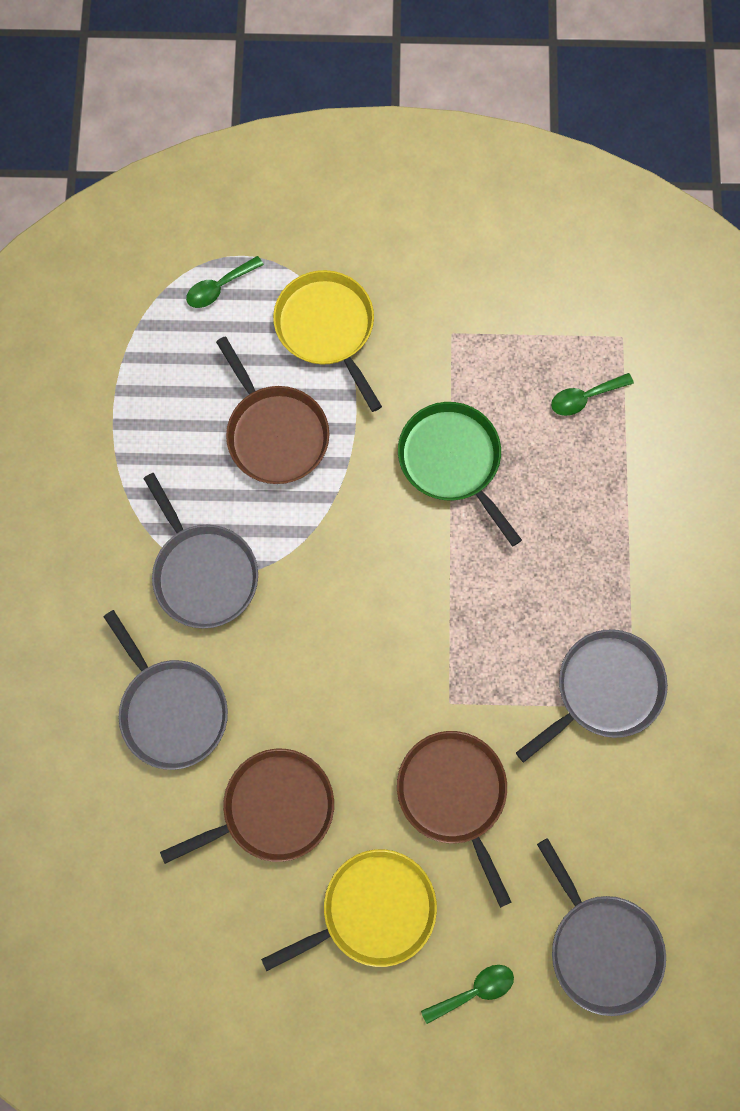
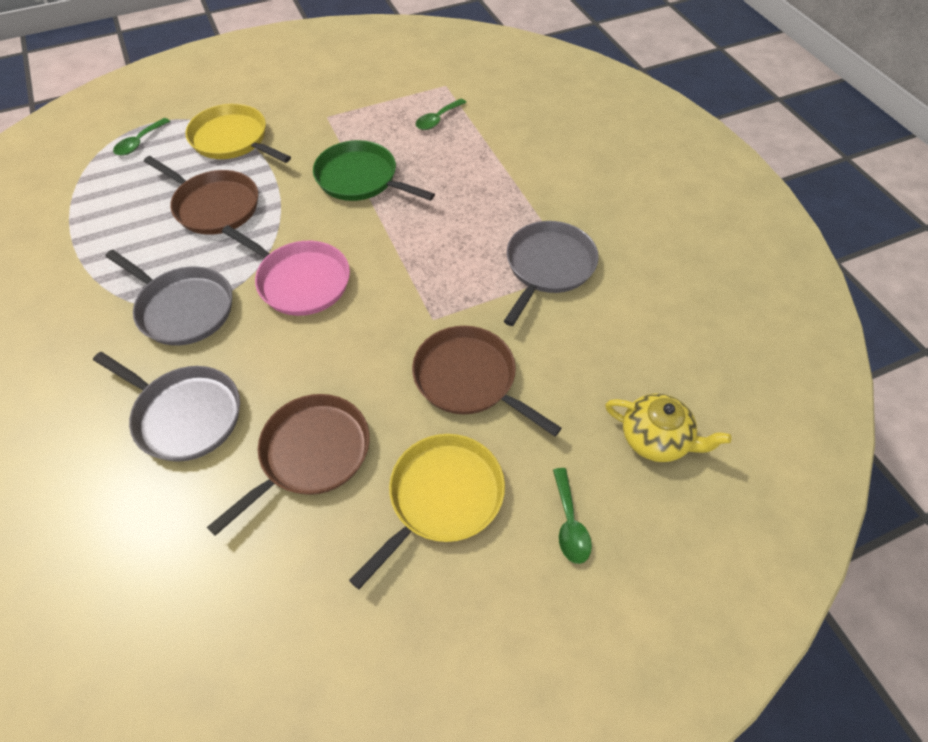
camera: 25 degrees left, 20 degrees down
(332, 588) = (300, 281): none -> pink pan
(474, 990) = (569, 524): green spoon -> green spoon turned 135 degrees clockwise
(601, 946) = (656, 439): grey pan -> yellow teapot

